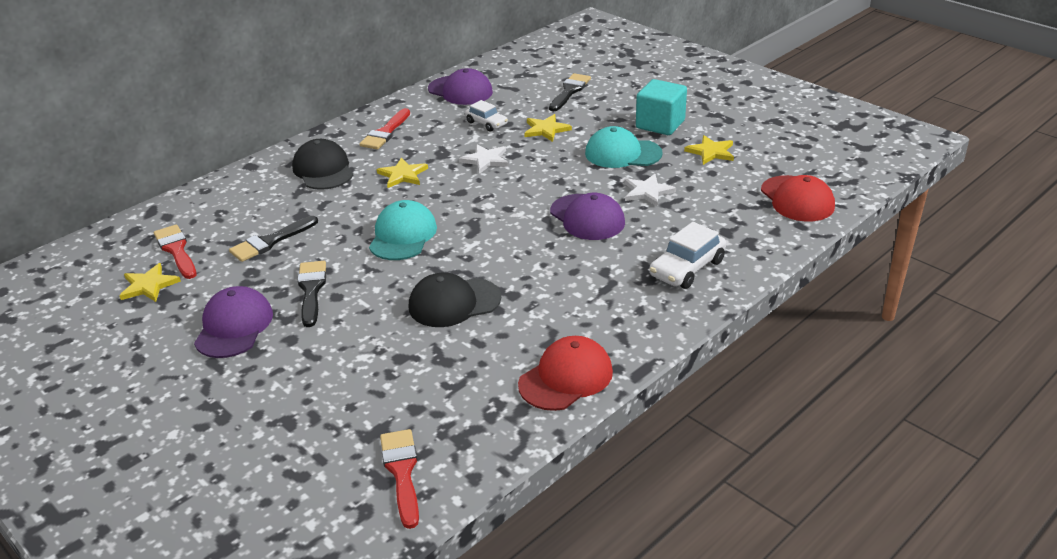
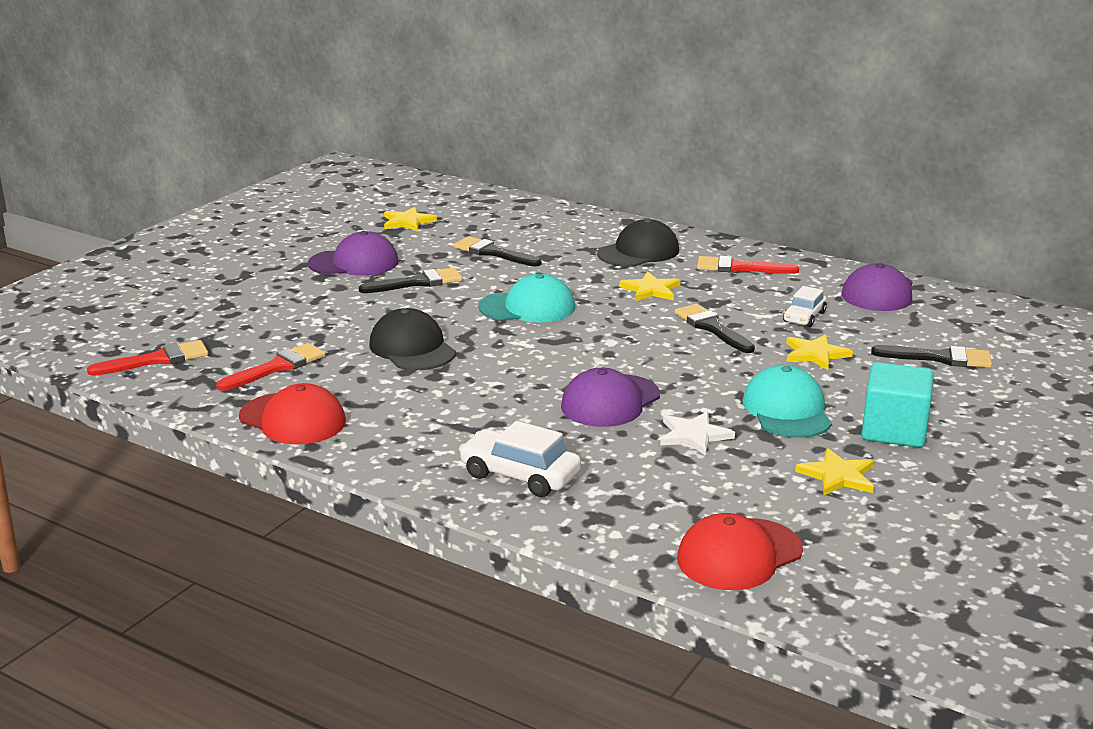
camera: 75 degrees right, 10 degrees down
(176, 250) = (465, 221): red brush -> red brush (277, 367)
(485, 160) = (712, 328): white star -> black brush

